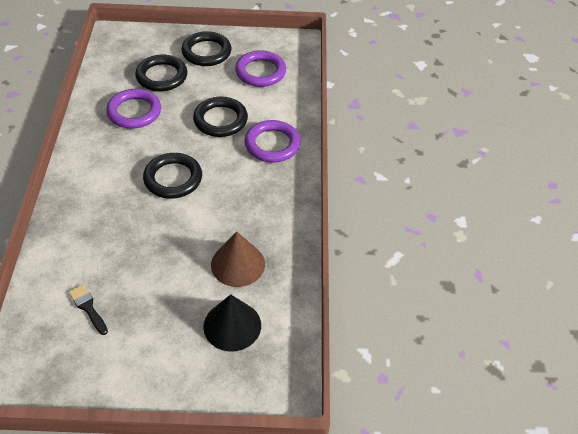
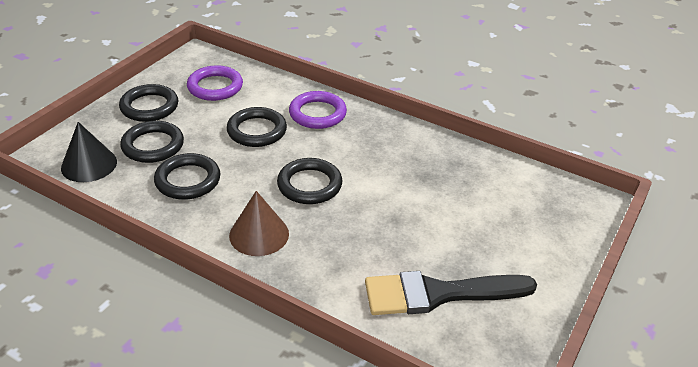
camera: 60 degrees left, 10 degrees down
(88, 308) = (439, 294): black brush -> black brush, size x2.39
(134, 112) = (188, 180): purple ring -> black ring
(232, 325) = (513, 207): black cone -> black cone (89, 164)
(238, 264) = (446, 181): brown cone -> brown cone (259, 234)

